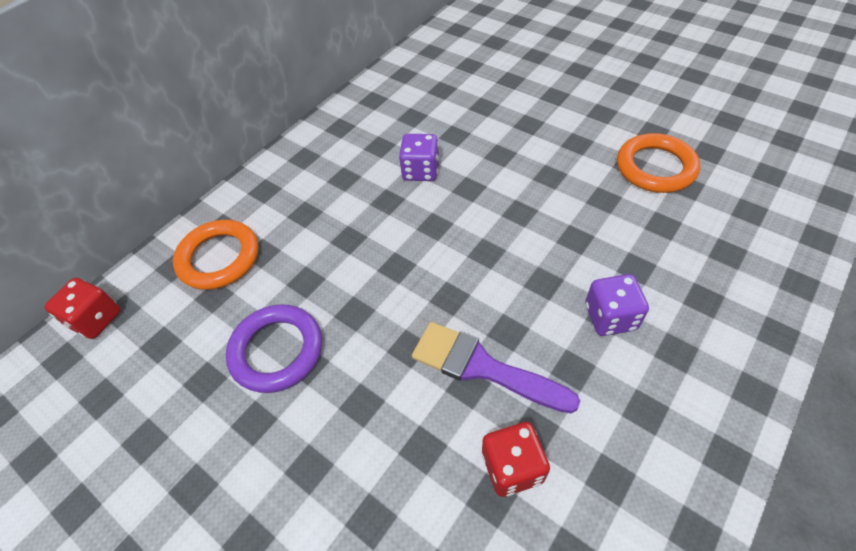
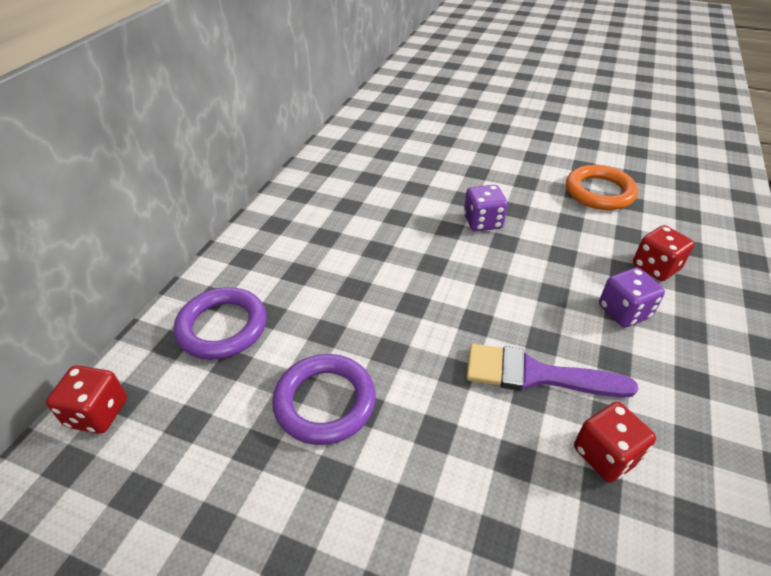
camera: 20 degrees left, 10 degrees down
(219, 258) = (222, 327): orange ring -> purple ring
(421, 171) = (398, 221): purple dice -> purple dice (482, 222)
(674, 271) = (655, 267): none -> red dice

